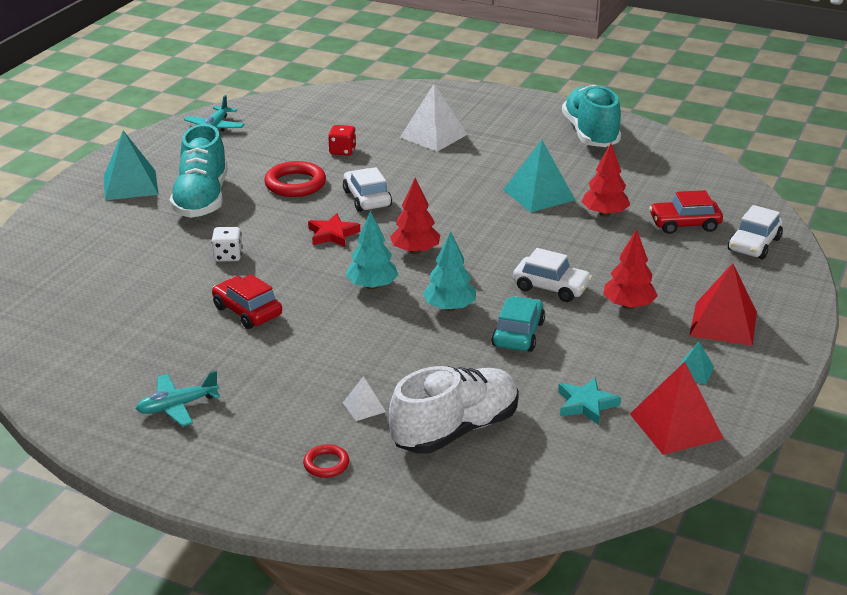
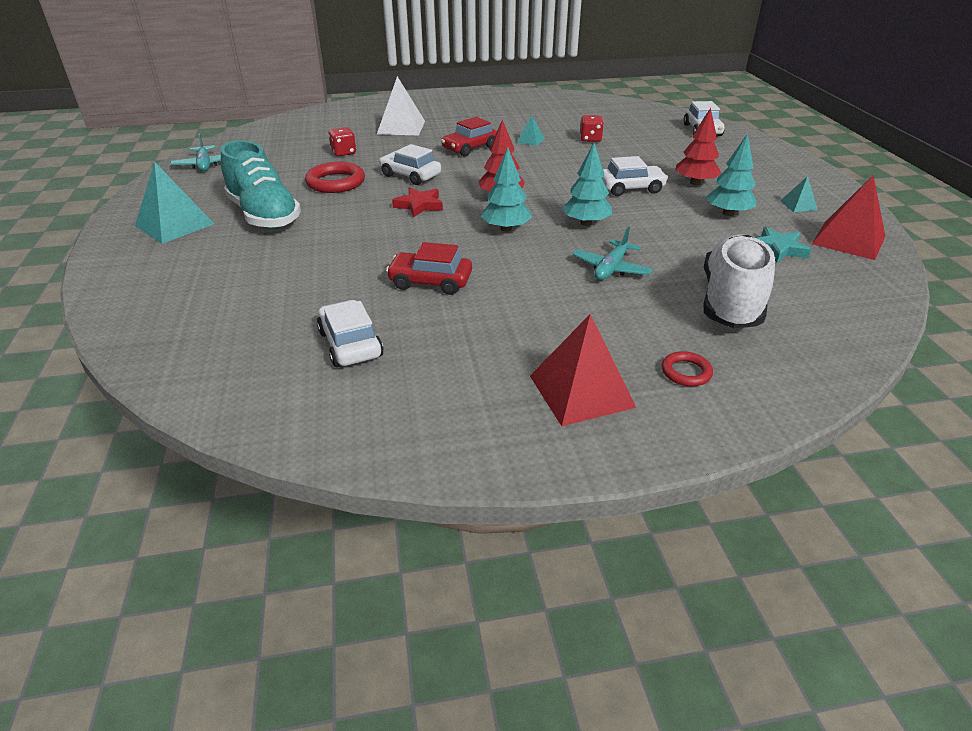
camera: 35 degrees left, 5 degrees up
(133, 338) = (350, 344): none -> white car
(177, 406) = (483, 385): turquoise plane -> turquoise plane (611, 268)
(228, 256) = (350, 247): white dice -> none
(364, 407) = (640, 314): white pyramid -> none
(518, 334) = (659, 222): turquoise car -> none
(538, 194) = (530, 140): turquoise pyramid -> turquoise pyramid, size x0.49
(590, 134) = (507, 102): turquoise shoe -> none
(602, 351) = (728, 213): none -> turquoise tree
(604, 214) = (590, 139): red tree -> red dice
(684, 224) = (646, 131): red car -> red car (470, 148)
(723, 323) = (763, 174): red pyramid -> red pyramid (581, 391)

